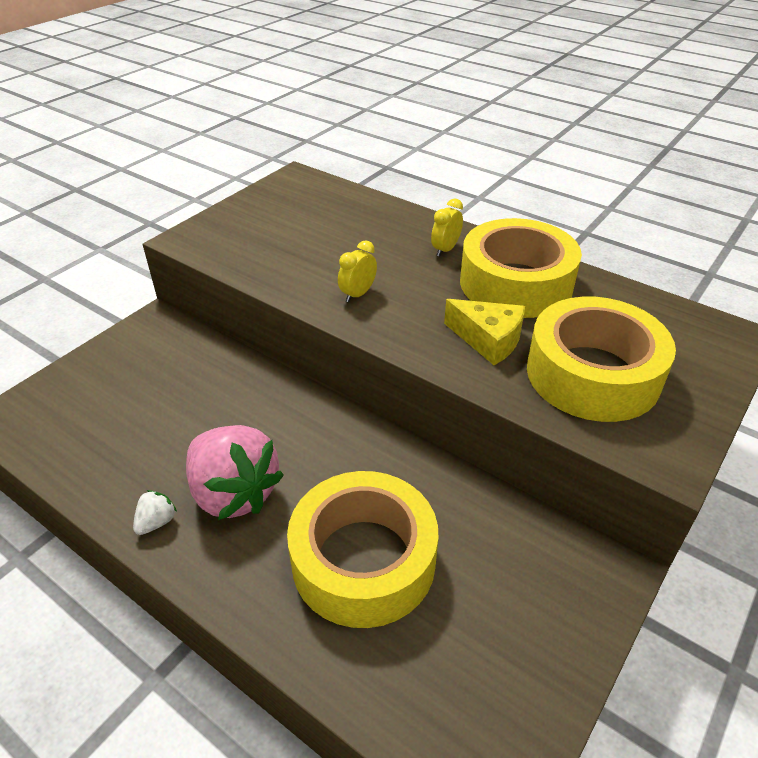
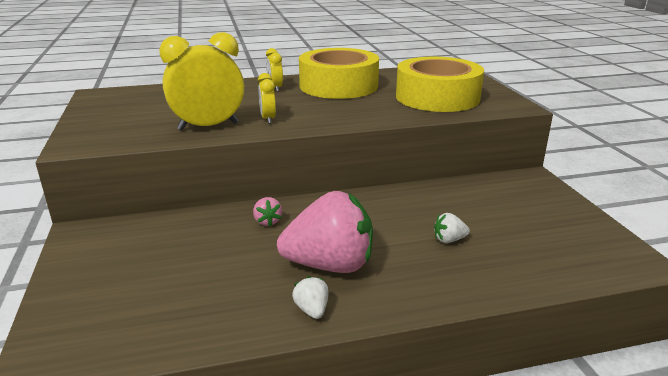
camera: 50 degrees left, 15 degrees down
(268, 407) = (267, 221): none -> pink strawberry
(297, 273) = (208, 126): none -> yellow clock
(363, 560) = (449, 240): yellow tape -> white strawberry
(488, 340) = (373, 106): yellow cheese -> none

